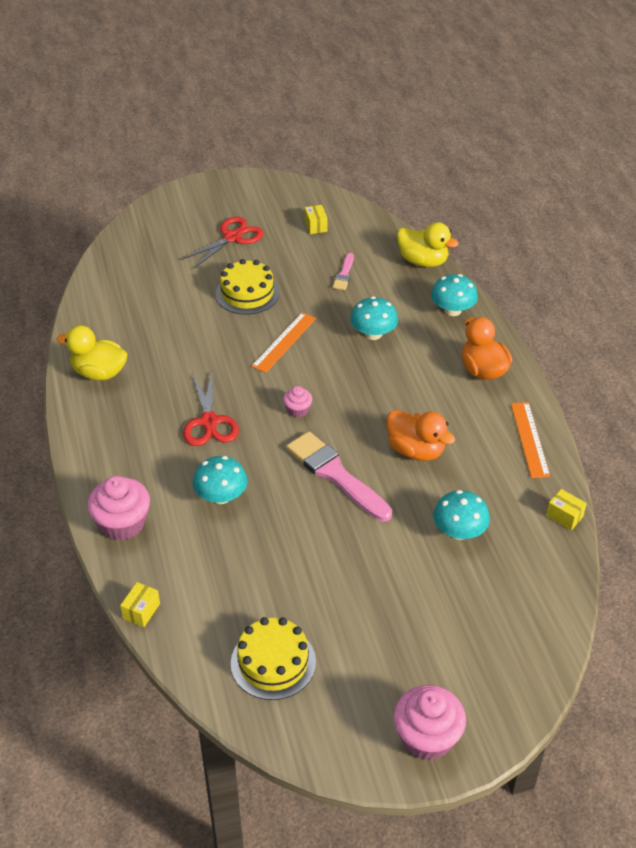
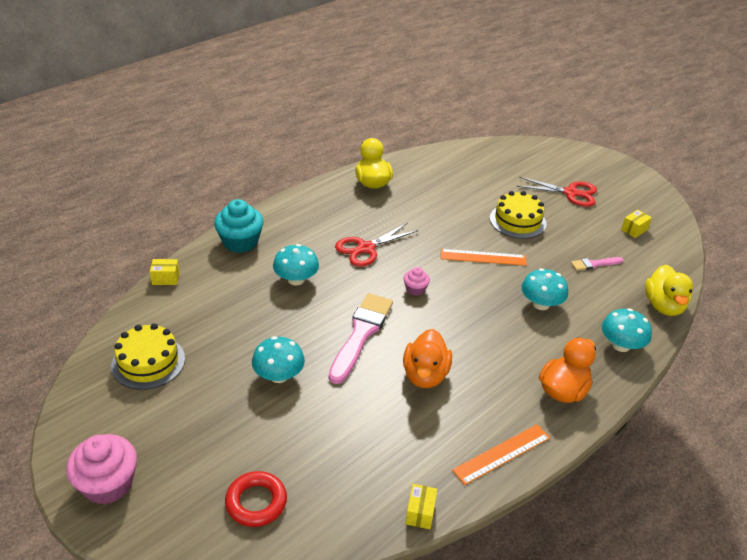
camera: 60 degrees right, 5 degrees down
(122, 523) = (240, 242): pink cupcake -> turquoise cupcake
(459, 531) = (349, 435): turquoise mushroom -> turquoise mushroom (279, 375)
(503, 625) = (256, 502): none -> red ring

